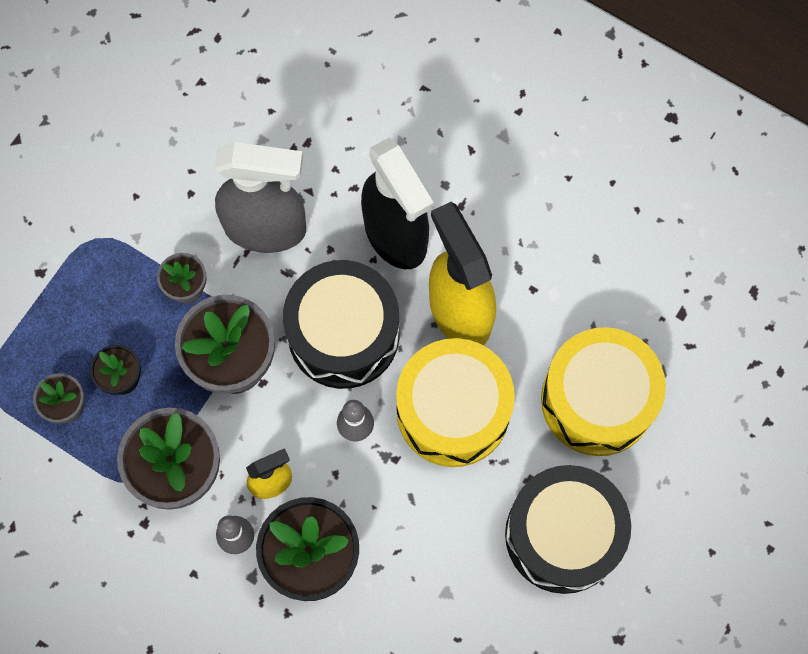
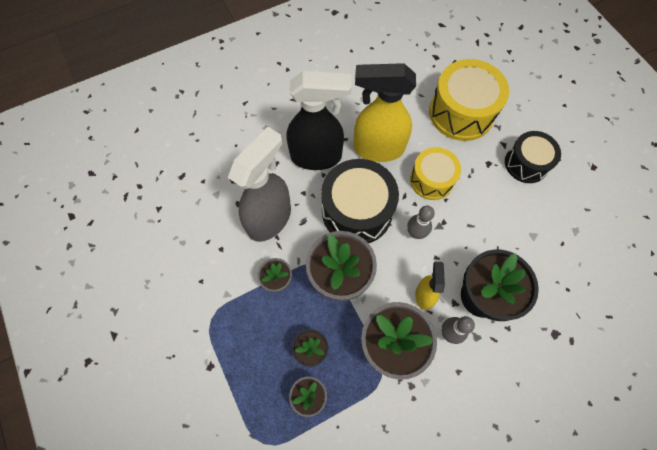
camera: 60 degrees left, 5 degrees down
(453, 411) = (431, 180): yellow drum -> yellow drum, size x0.63
(563, 535) = (526, 163): black drum -> black drum, size x0.63

